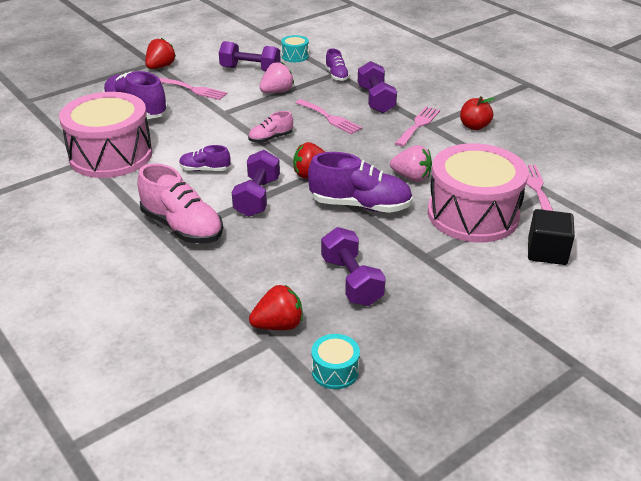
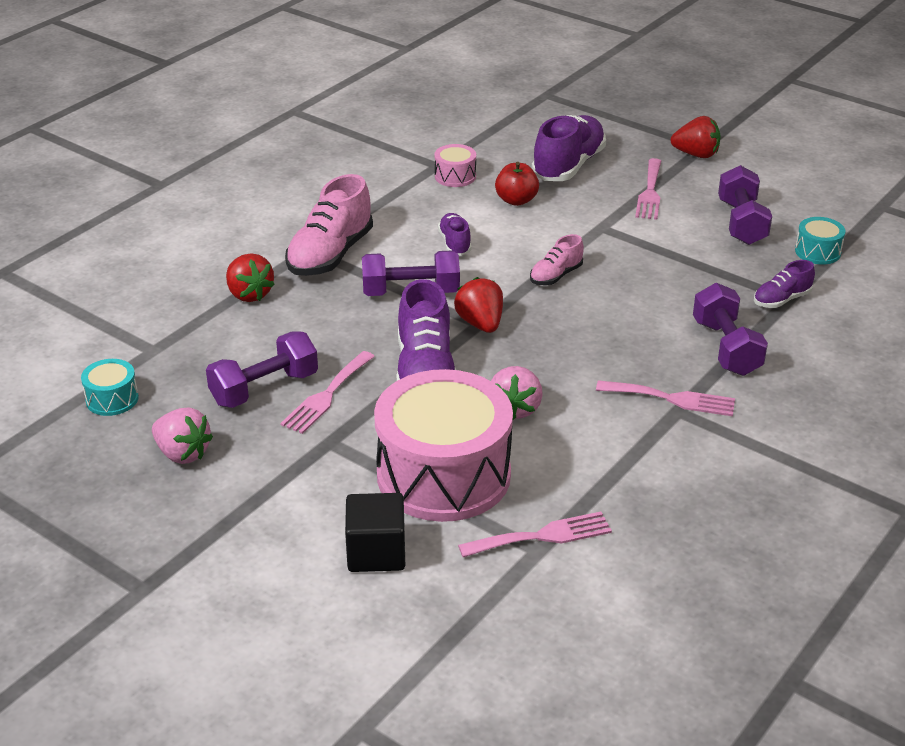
camera: 75 degrees right, 0 degrees up
(111, 155) = (455, 176): pink drum -> pink drum, size x0.41
(270, 138) = (556, 276): pink shoe -> pink shoe turned 90 degrees counterclockwise
(277, 92) = (690, 257): pink strawberry -> pink strawberry (182, 453)
(278, 325) = (177, 350): red strawberry -> red strawberry (249, 294)
(330, 118) = (641, 314): pink fork -> pink fork (326, 395)
(376, 100) = (726, 348): purple dumbbell -> purple dumbbell turned 75 degrees counterclockwise
(474, 126) = (703, 457): red apple -> red apple (516, 200)

